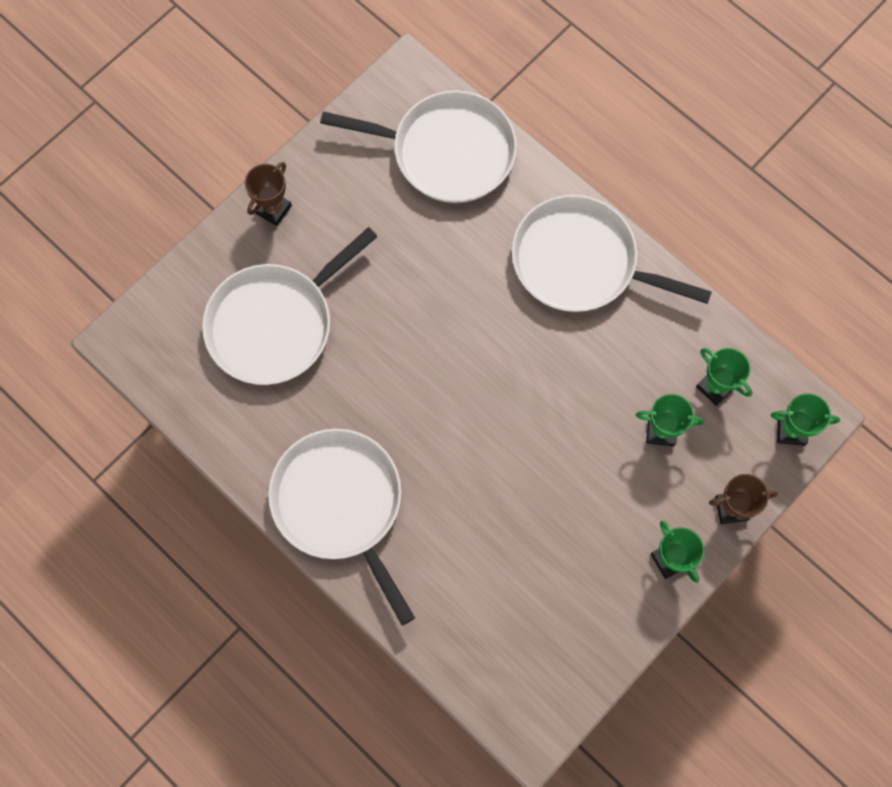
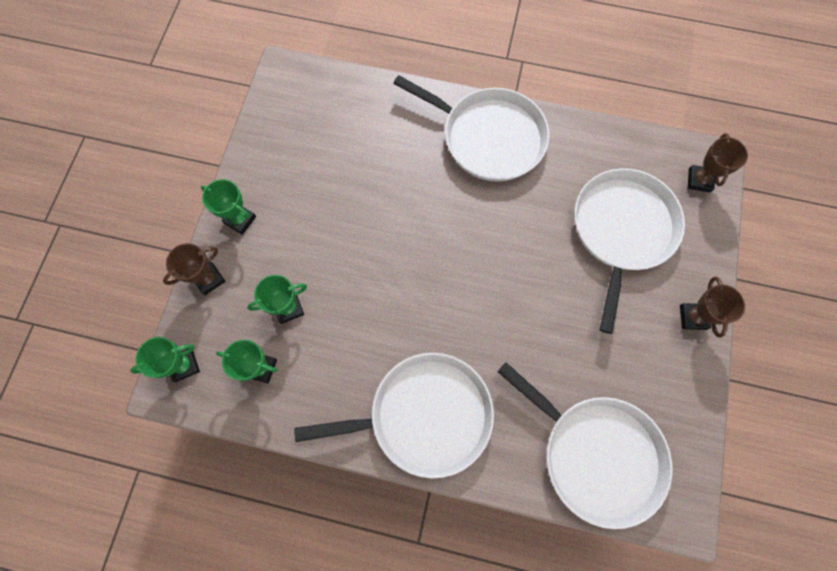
camera: 150 degrees right, 0 degrees up
(155, 329) = (699, 180): none -> brown trophy
(447, 152) = (596, 454): white pan -> white pan turned 120 degrees counterclockwise

